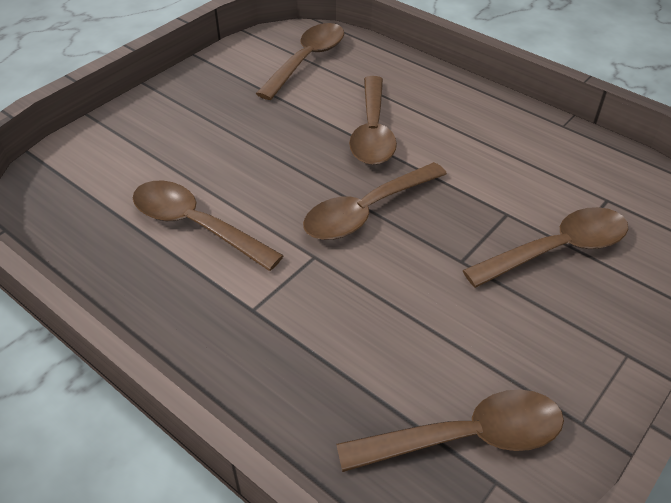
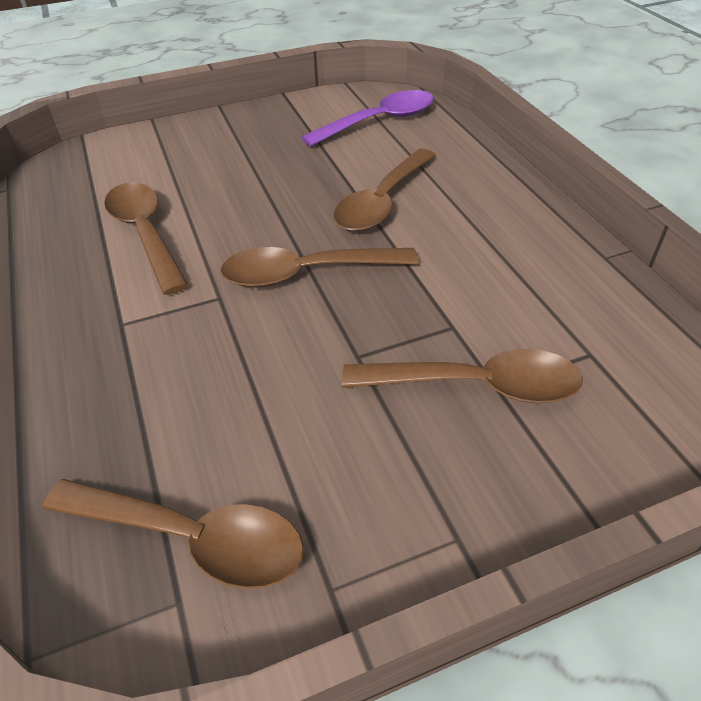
camera: 30 degrees right, 0 degrees up
(307, 60) = (379, 121): brown spoon -> purple spoon

